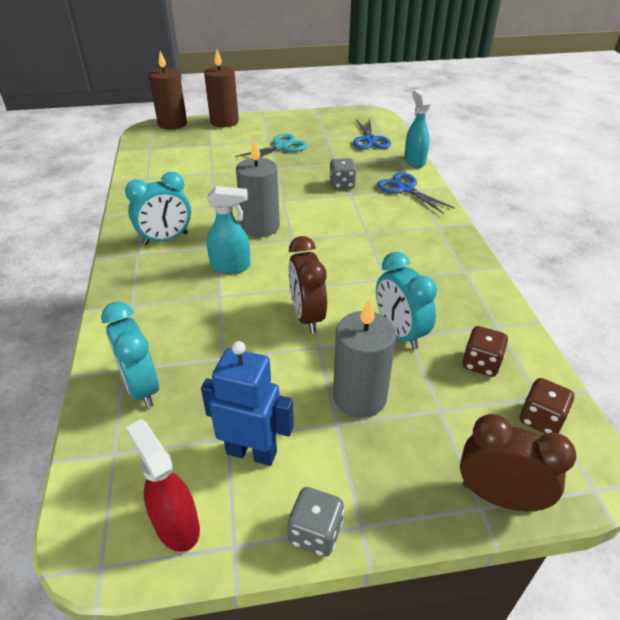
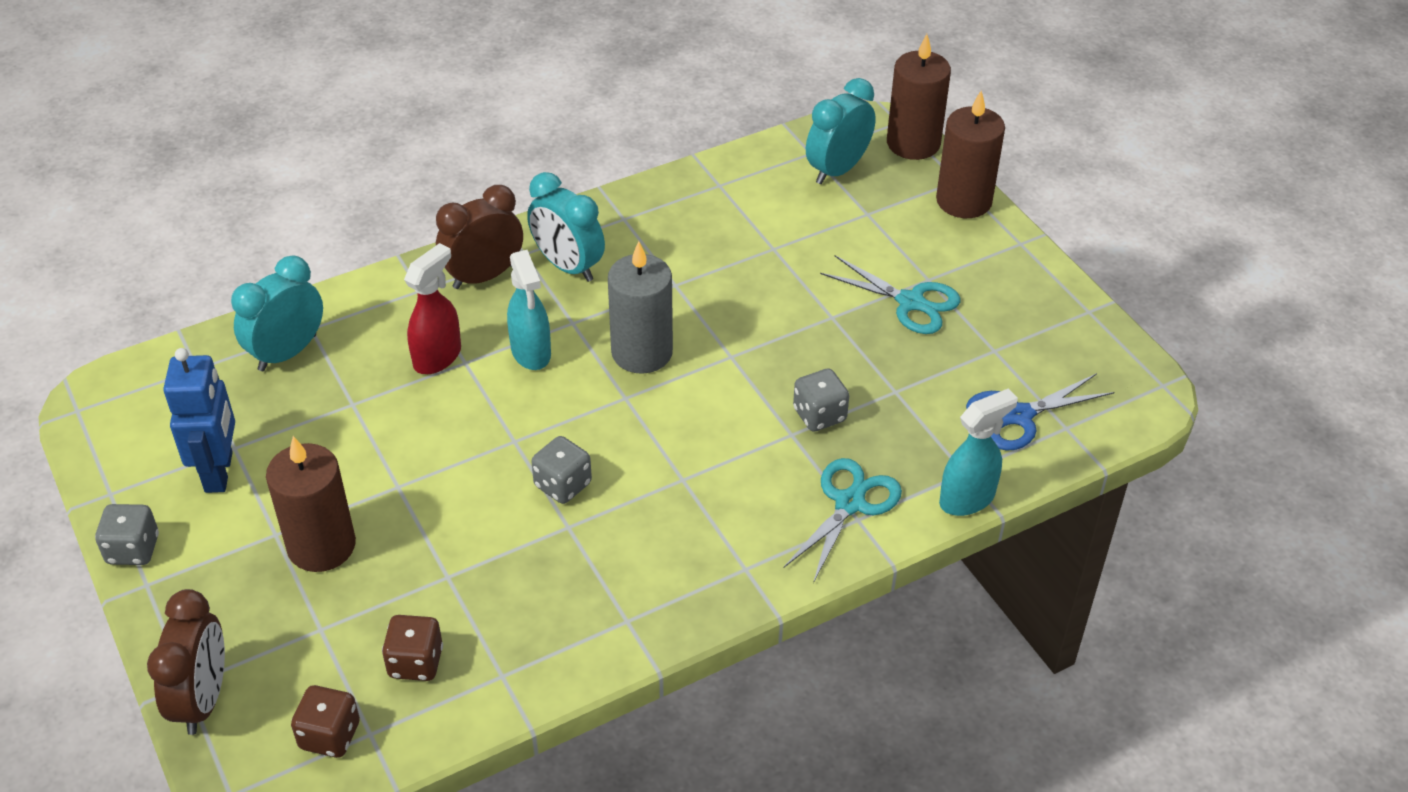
camera: 70 degrees right, 5 degrees up
(176, 525) = (125, 444): red spray bottle -> red spray bottle (438, 357)
(307, 316) = (452, 460): brown clock -> brown clock (483, 276)
(351, 274) = (563, 485): none -> grey dice
(359, 397) = (321, 546): grey candle -> brown candle
(400, 333) = (451, 564): turquoise clock -> turquoise clock (837, 170)
(405, 189) = (849, 503): blue scissors -> turquoise scissors

